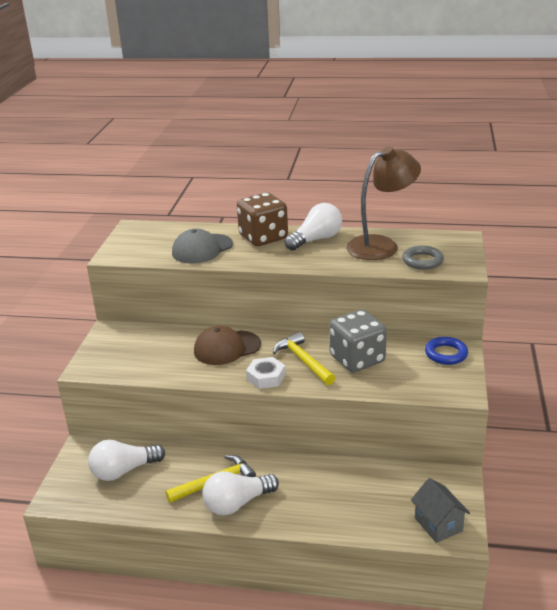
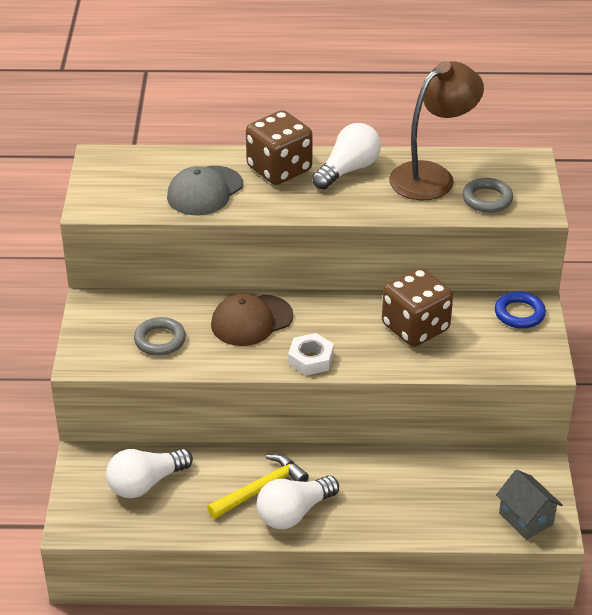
camera: 10 degrees left, 10 degrees up
(151, 357) = (160, 340): none -> grey ring
(303, 361) = (350, 333): yellow hammer -> none
(357, 359) = (415, 327): grey dice -> brown dice

